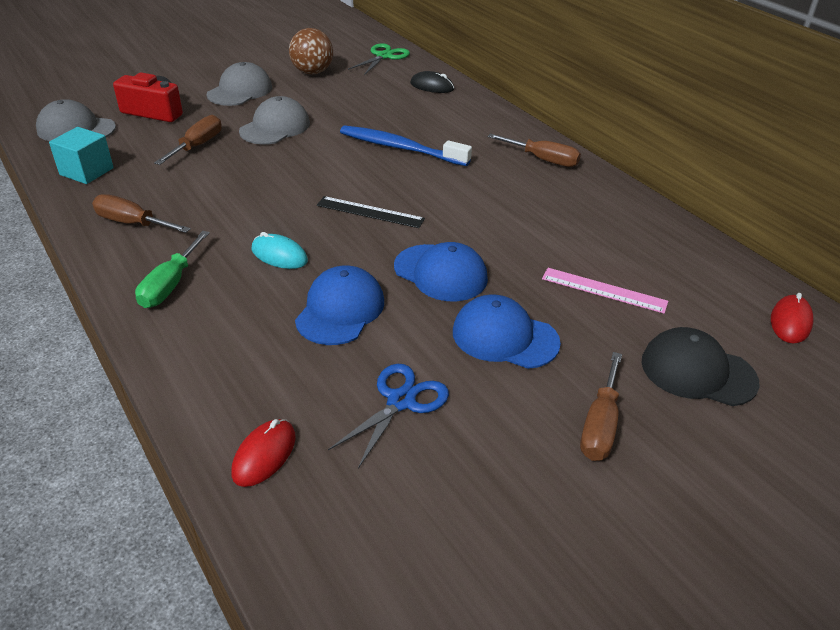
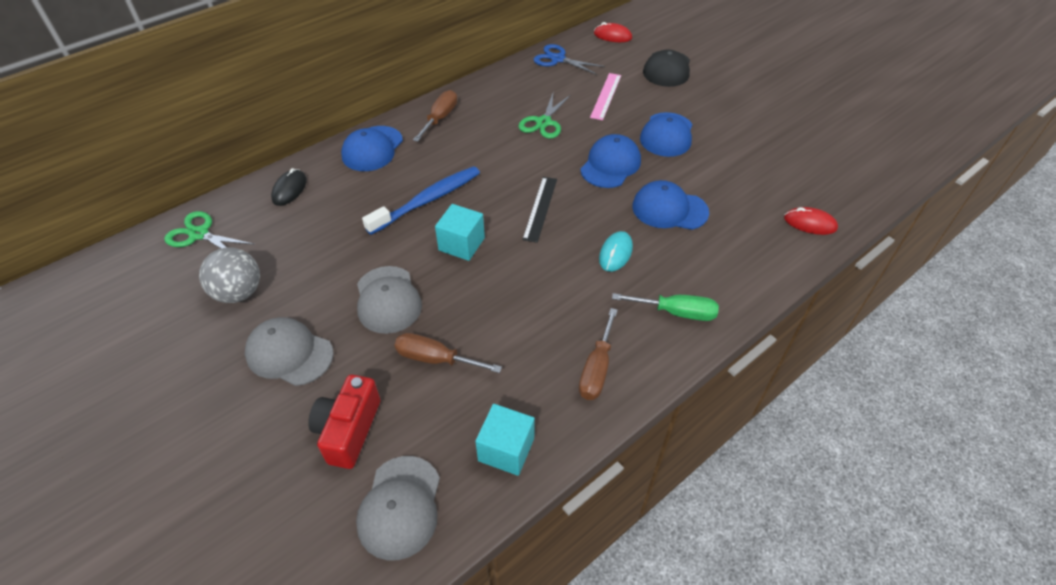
camera: 95 degrees left, 10 degrees up
(275, 127) = (388, 300): grey cap -> grey cap turned 135 degrees counterclockwise
(312, 72) = (239, 293): brown ball -> grey ball
(330, 163) = (461, 244): none -> turquoise cube
(400, 148) = (427, 200): blue toothbrush -> blue toothbrush turned 150 degrees counterclockwise
(401, 401) = (741, 173): blue scissors -> blue scissors (558, 59)
(488, 122) = (372, 149): none -> blue cap
(536, 229) = (544, 122): none -> green scissors
(600, 425) = (723, 102): brown screwdriver -> none

